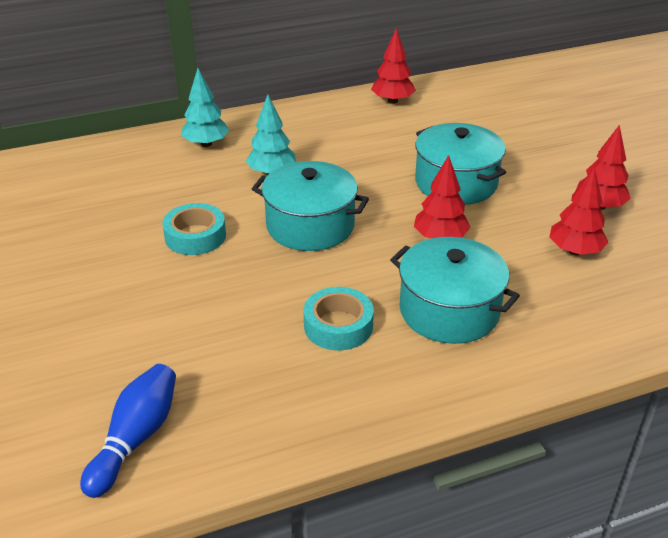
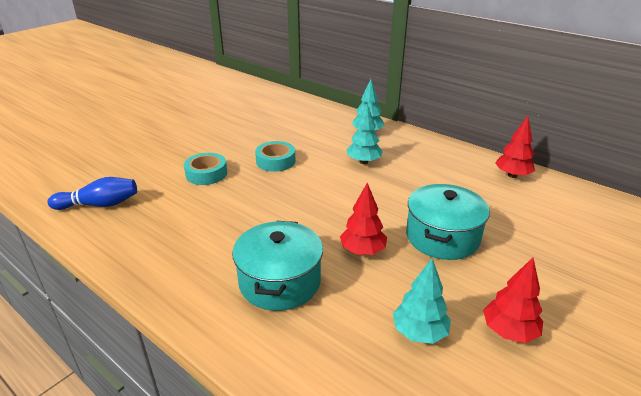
camera: 60 degrees right, 5 degrees down
(310, 225) = (323, 193): turquoise pot -> none
(338, 326) = (229, 238): turquoise tape -> turquoise tape (206, 174)
(574, 251) = (419, 332): red tree -> turquoise tree

